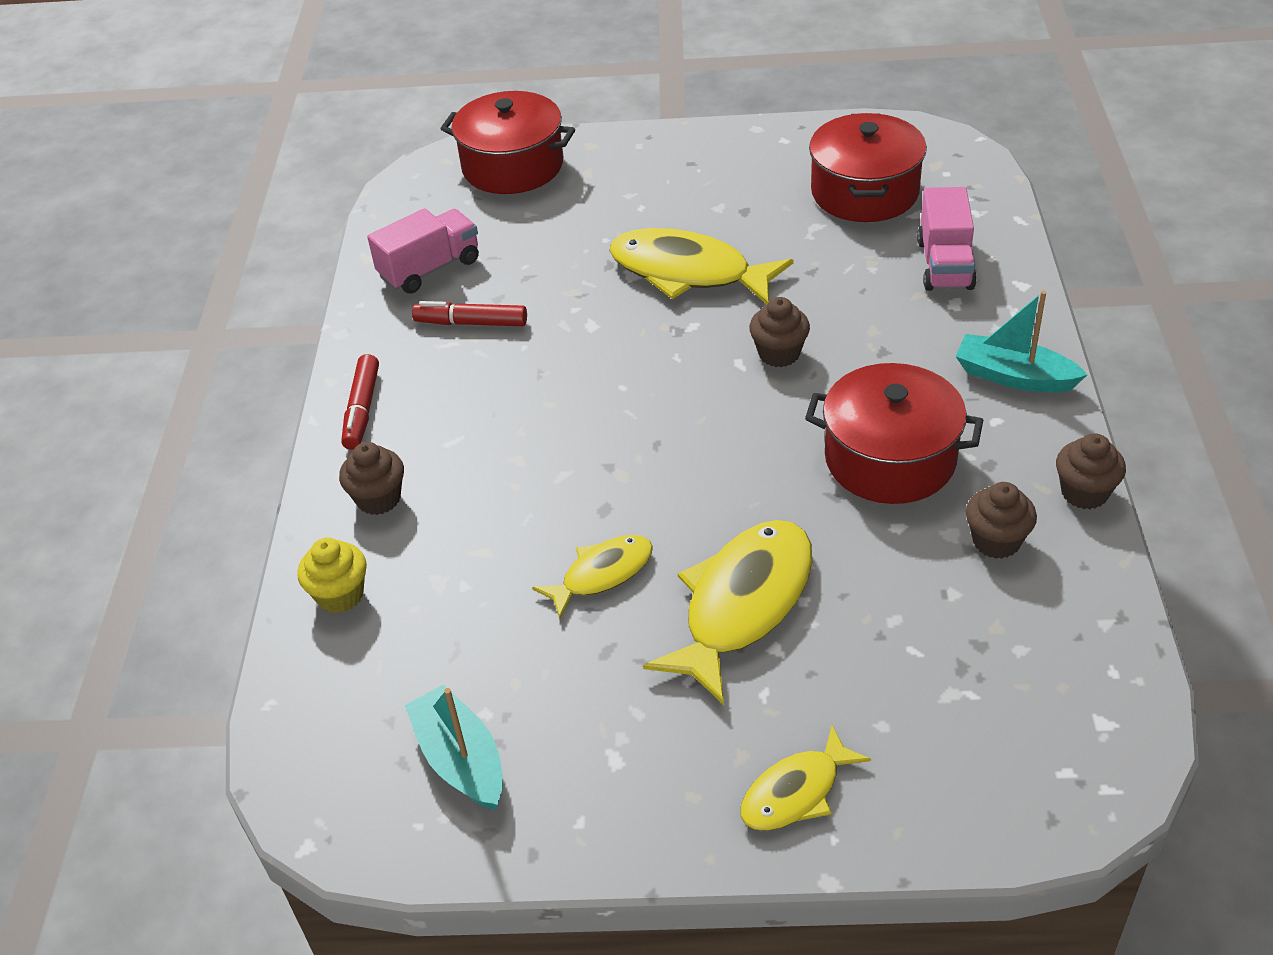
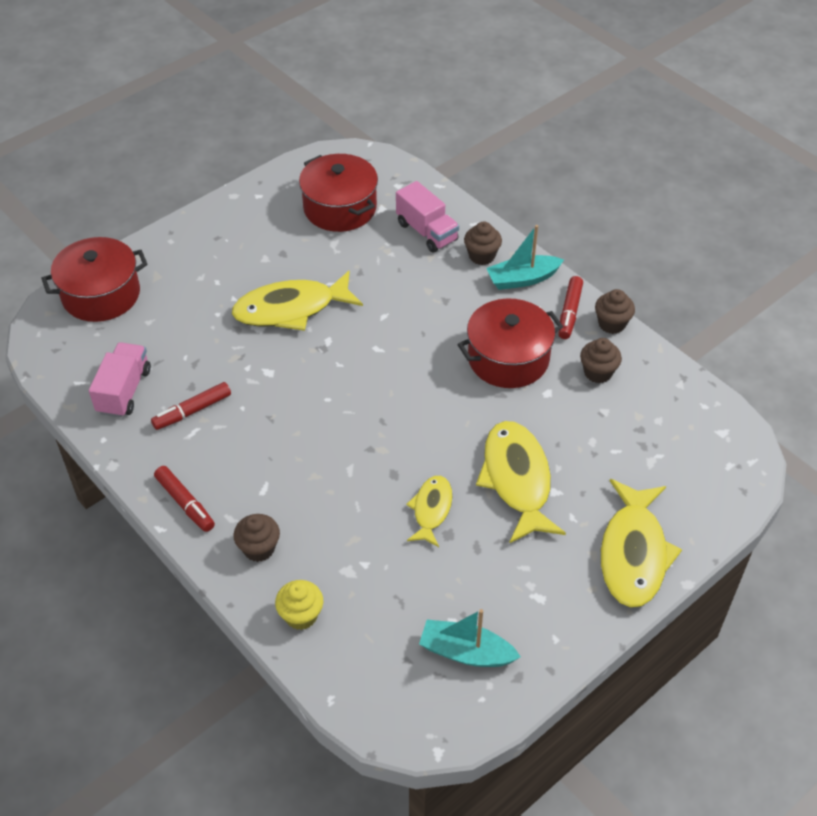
camera: 45 degrees left, 5 degrees up
(779, 353) = (393, 331): brown cupcake -> brown cupcake (482, 256)
(796, 792) = (634, 553): yellow fish -> yellow fish, size x1.76
(1037, 448) = (569, 312): none -> red marker

